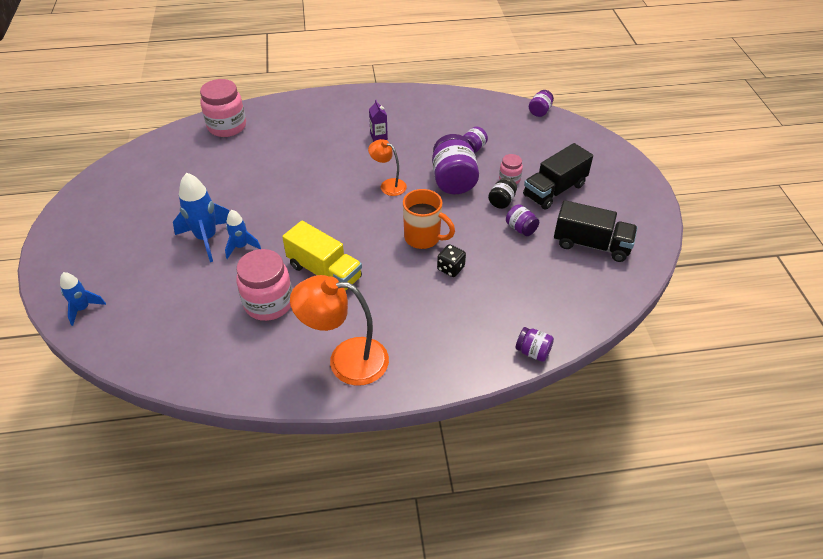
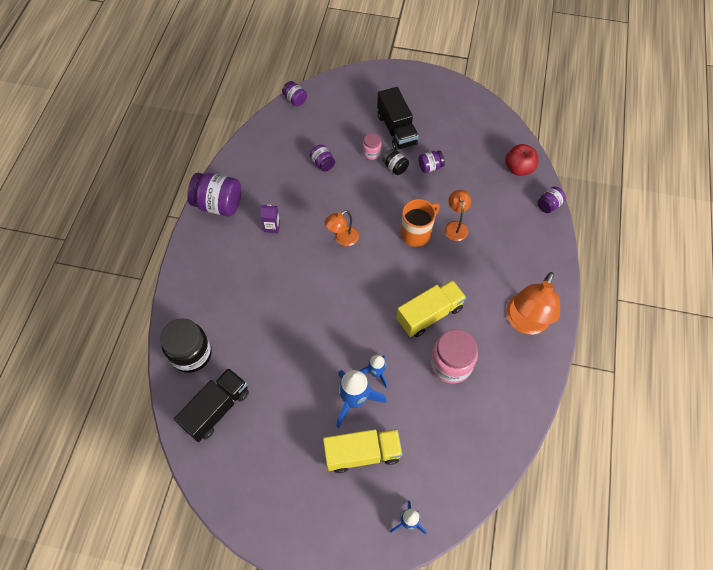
camera: 70 degrees left, 15 degrees up
(151, 258) = (362, 453): none -> yellow truck
(227, 127) = (191, 354): pink jar -> black jar
(450, 268) = (455, 226): black dice -> orange lamp
(453, 181) = (357, 191): purple jar -> purple jar (218, 204)
(572, 309) = (518, 168): none -> red apple
(591, 244) = (462, 132): black truck -> black truck (217, 409)

